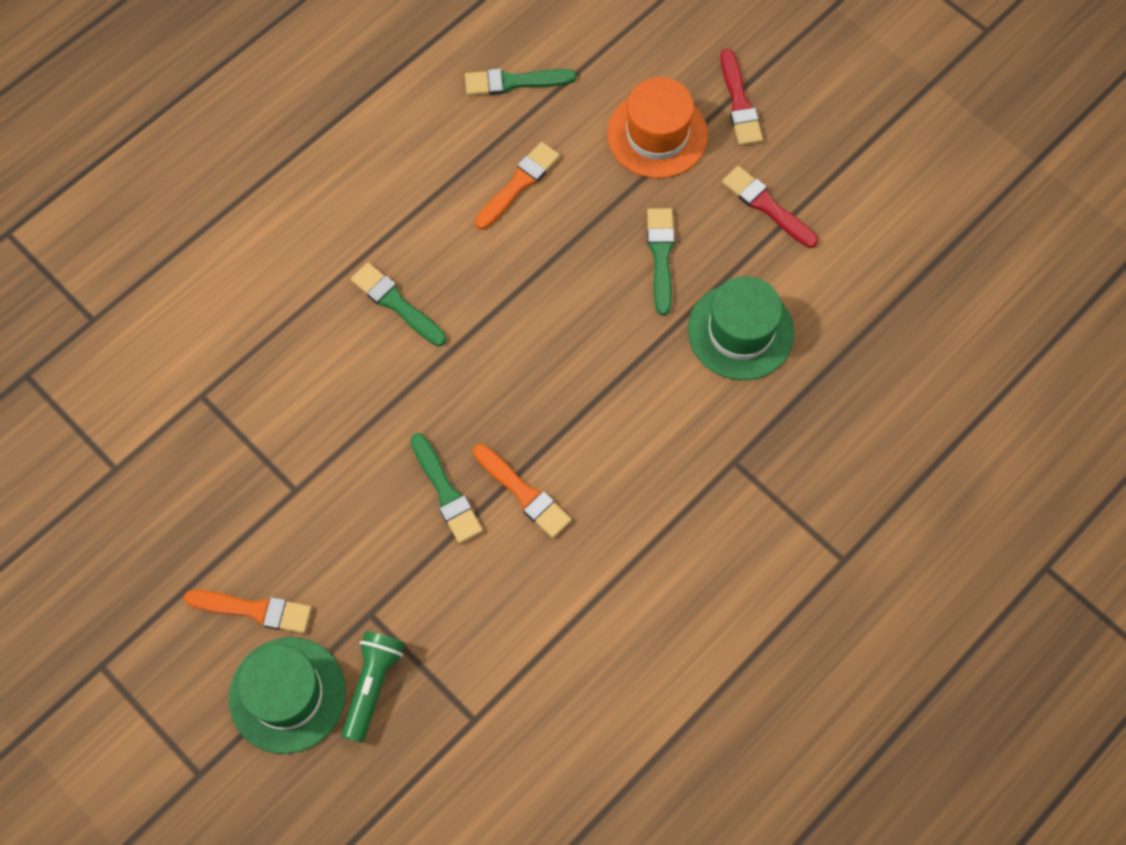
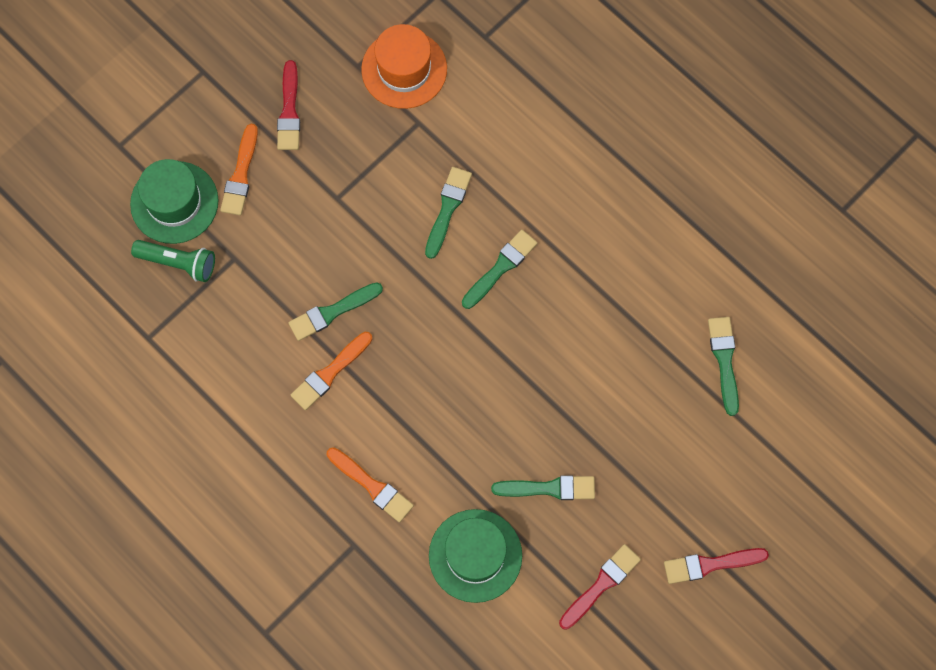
camera: 90 degrees right, 5 degrees up
(170, 551) = (289, 111): none -> red brush
(318, 362) = (447, 209): none -> green brush
(519, 184) = (618, 366): orange brush -> orange brush (372, 486)
(657, 134) = (673, 488): orange hat -> orange hat (404, 69)

